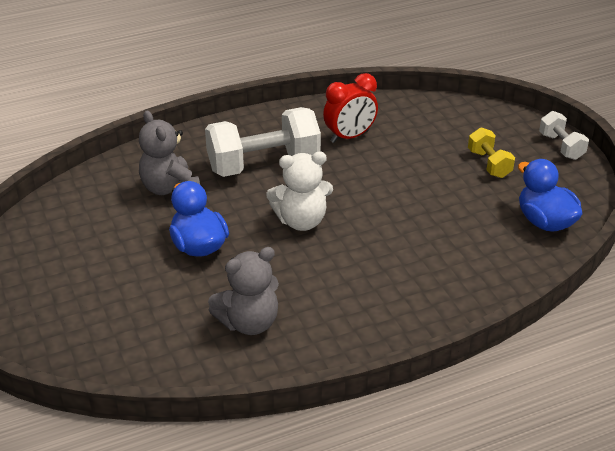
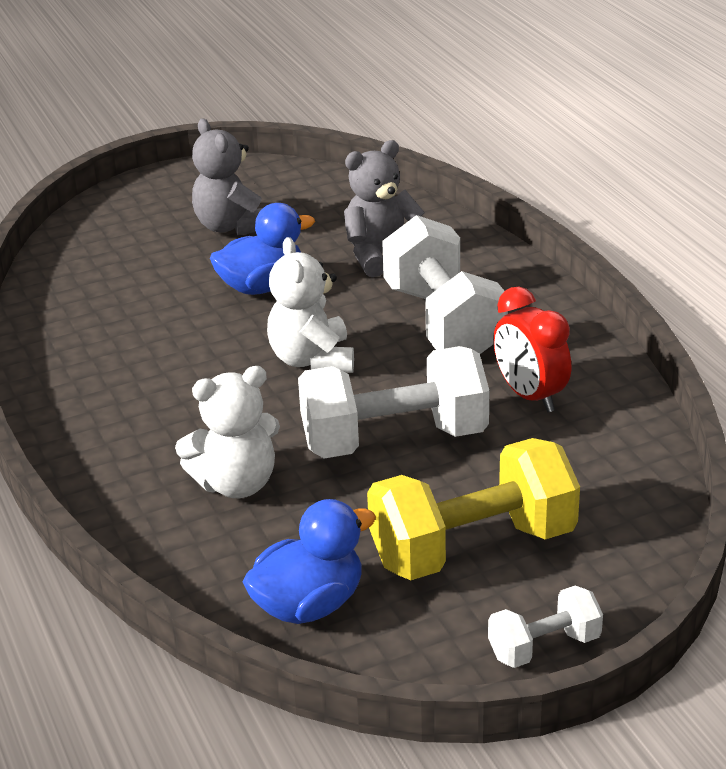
camera: 90 degrees right, 5 degrees down
(249, 322) = (116, 332): grey teddy bear -> grey teddy bear (232, 226)
(392, 188) = (394, 439): none -> white dumbbell
(438, 252) = (236, 483): none -> white teddy bear
(489, 164) = (473, 547): yellow dumbbell -> yellow dumbbell, size x1.97

